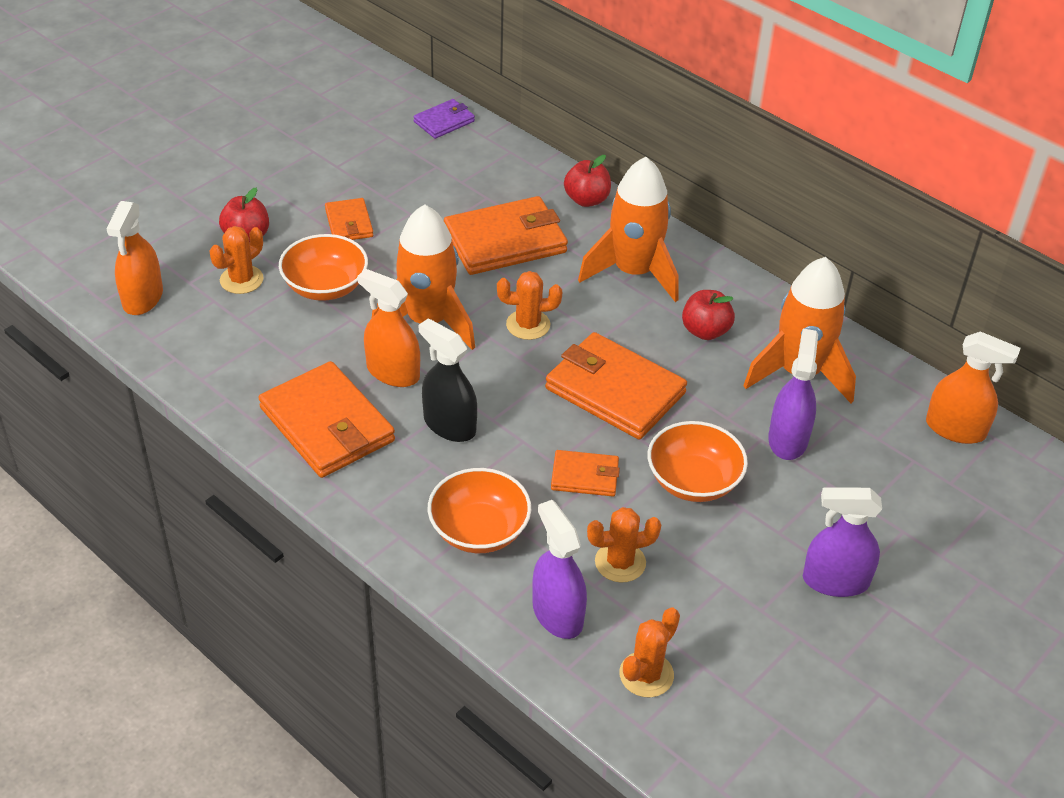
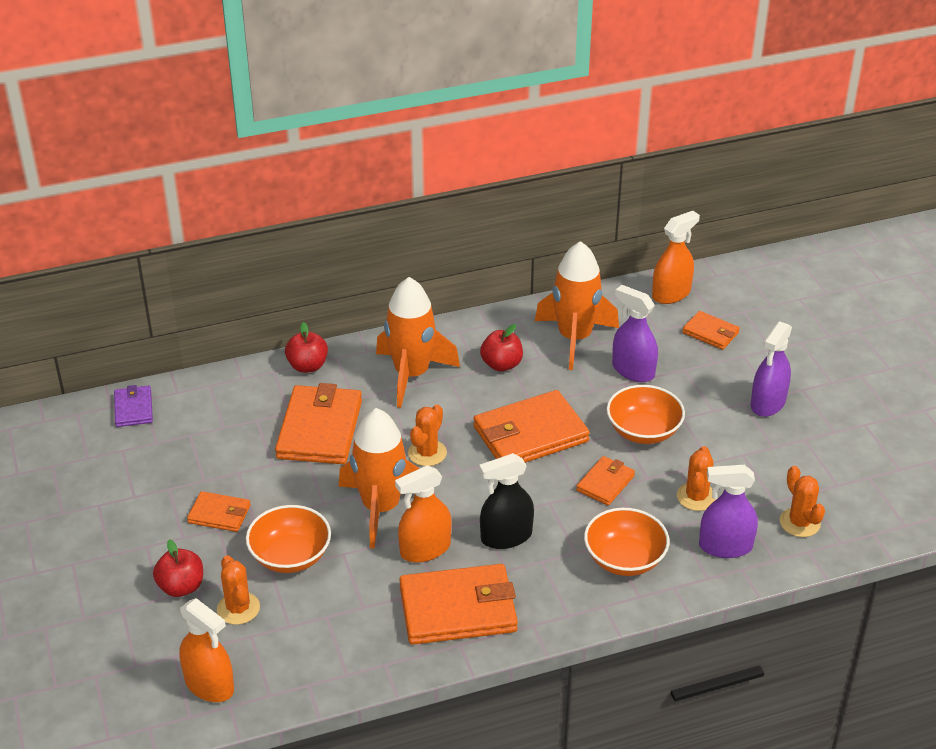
camera: 60 degrees left, 5 degrees down
(917, 487) = (710, 333): none -> orange wallet

